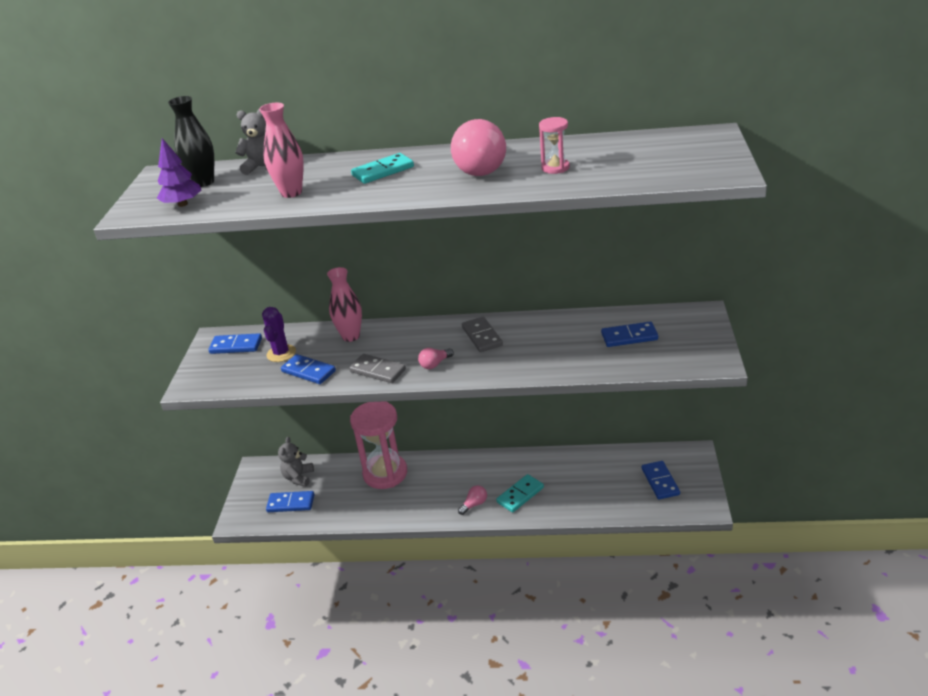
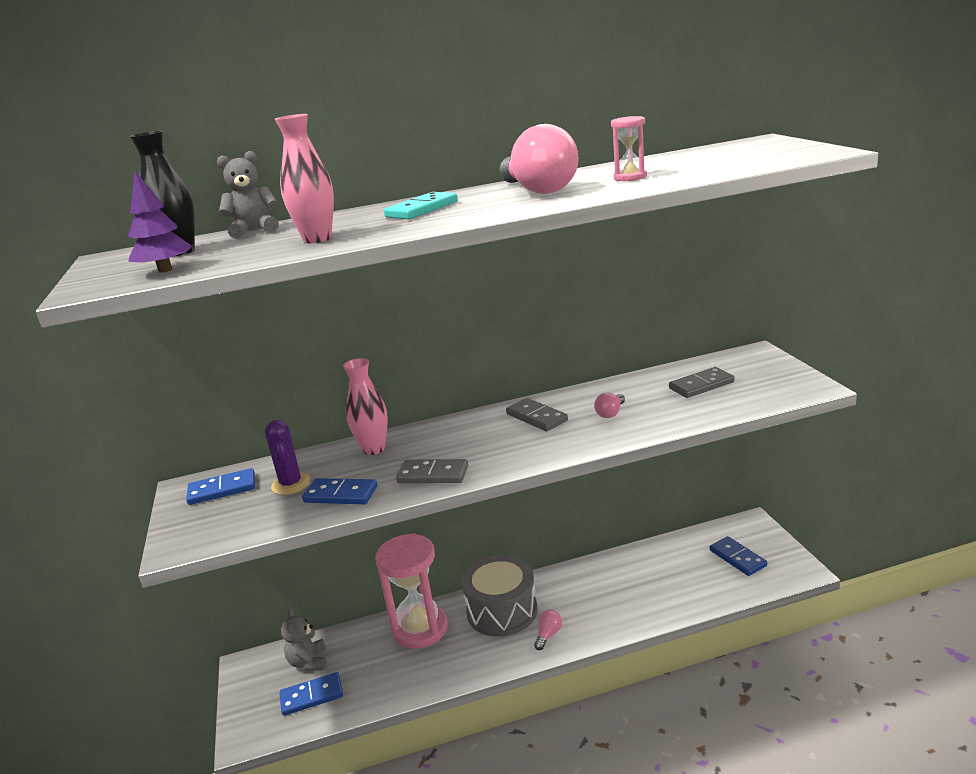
camera: 20 degrees left, 10 degrees down
(435, 364) = (501, 453): pink light bulb -> pink light bulb (610, 413)
(451, 476) = (502, 611): none -> grey drum
(520, 495) = (595, 610): turquoise domino -> none
(629, 337) = (701, 385): blue domino -> grey domino

